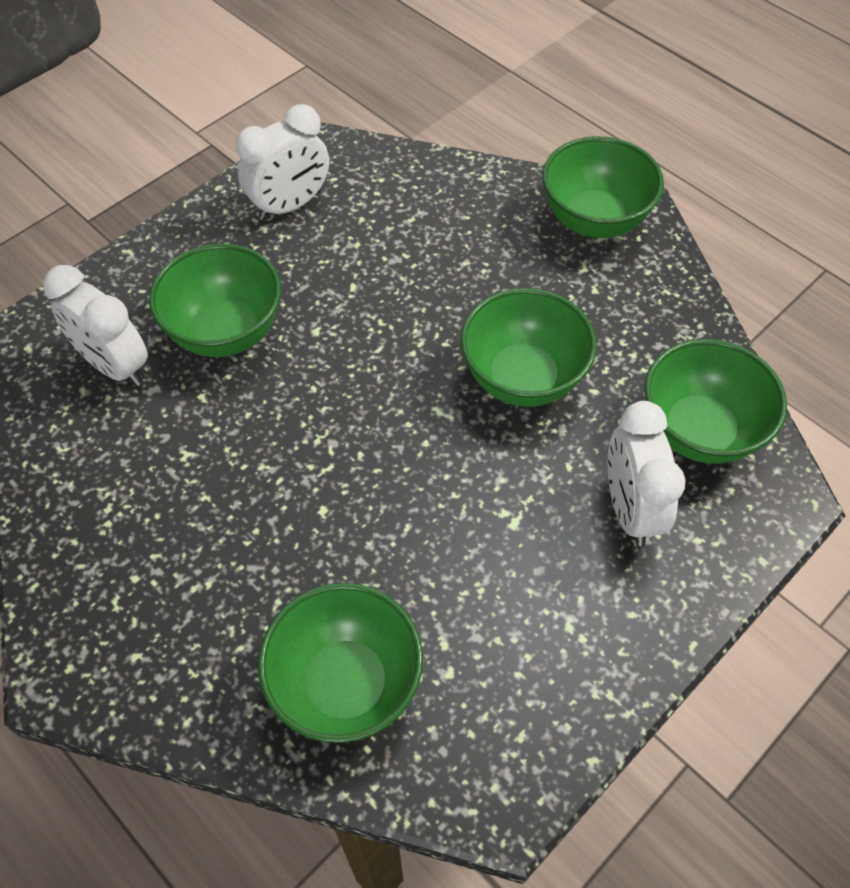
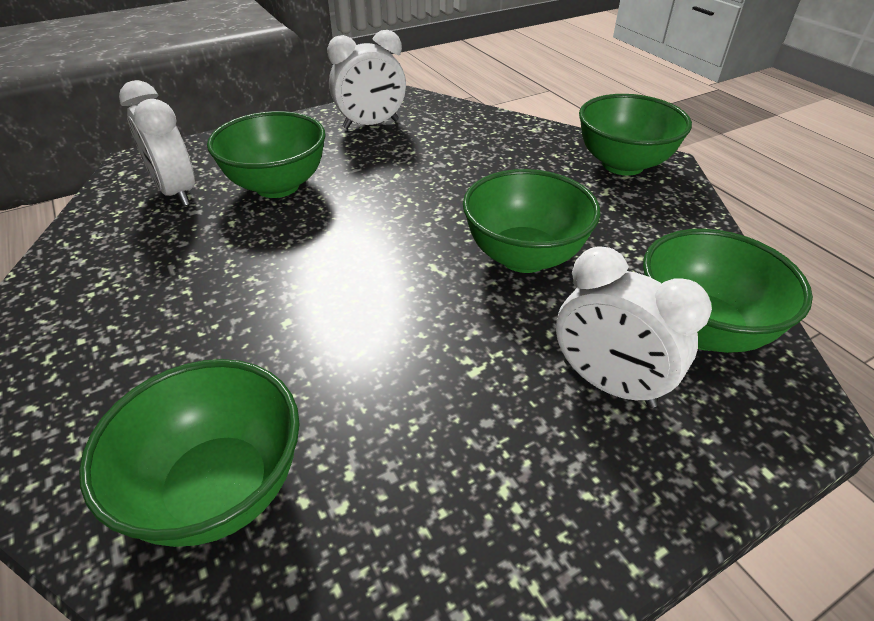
camera: 15 degrees right, 15 degrees down
(630, 508) = (608, 384): white clock -> white clock turned 60 degrees counterclockwise

